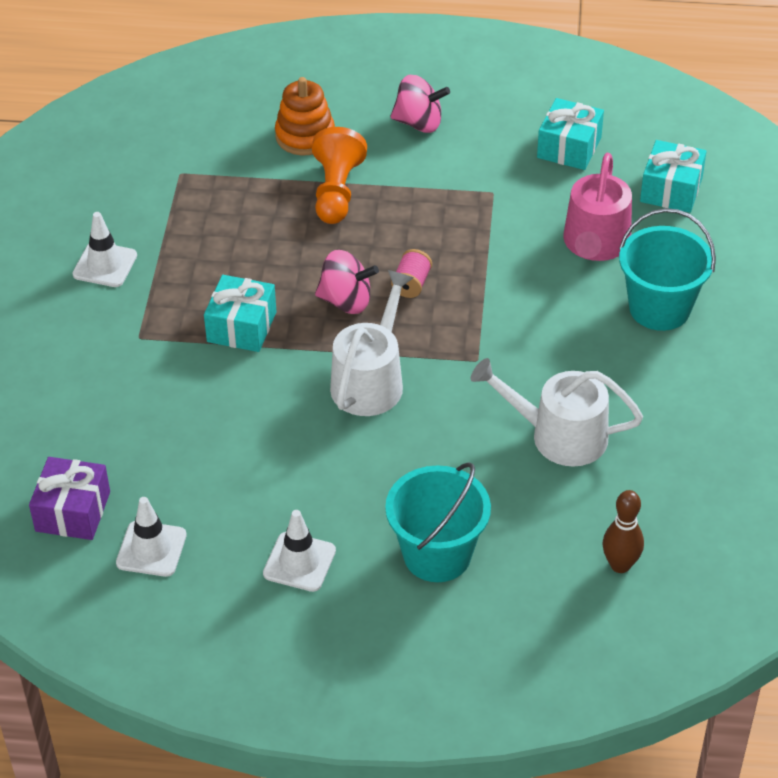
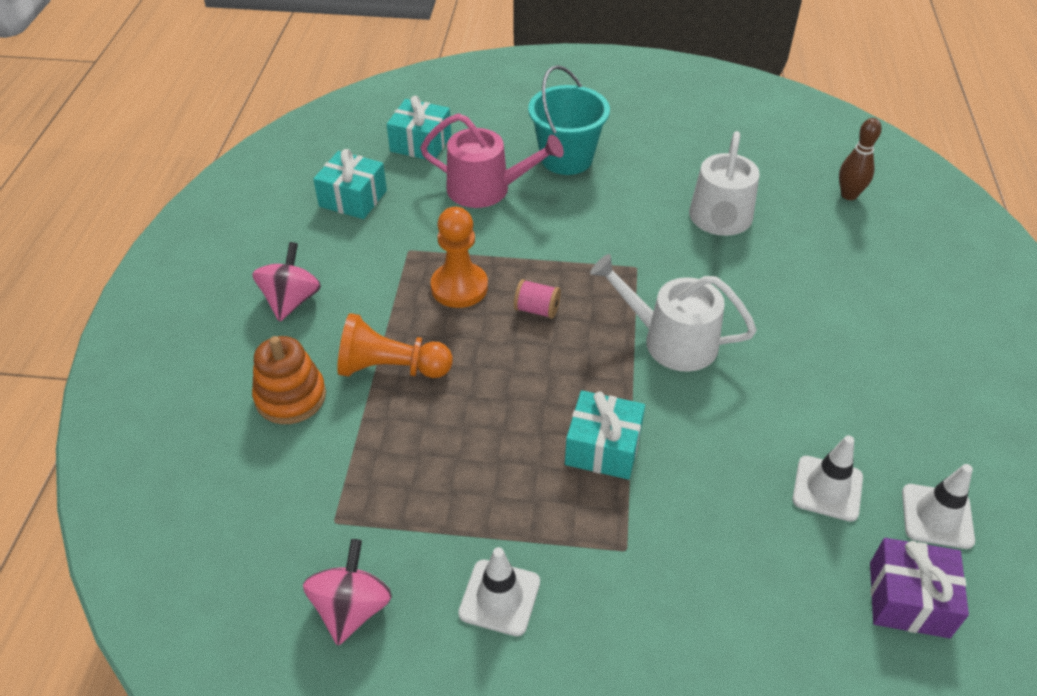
camera: 90 degrees left, 0 degrees up
(299, 562) = (912, 392): white traffic cone -> white traffic cone (827, 488)
(346, 301) = (561, 359): pink spinning top -> pink spinning top (352, 608)
(437, 554) = (872, 297): turquoise bucket -> none
(441, 230) = (459, 287): none -> orange pawn

